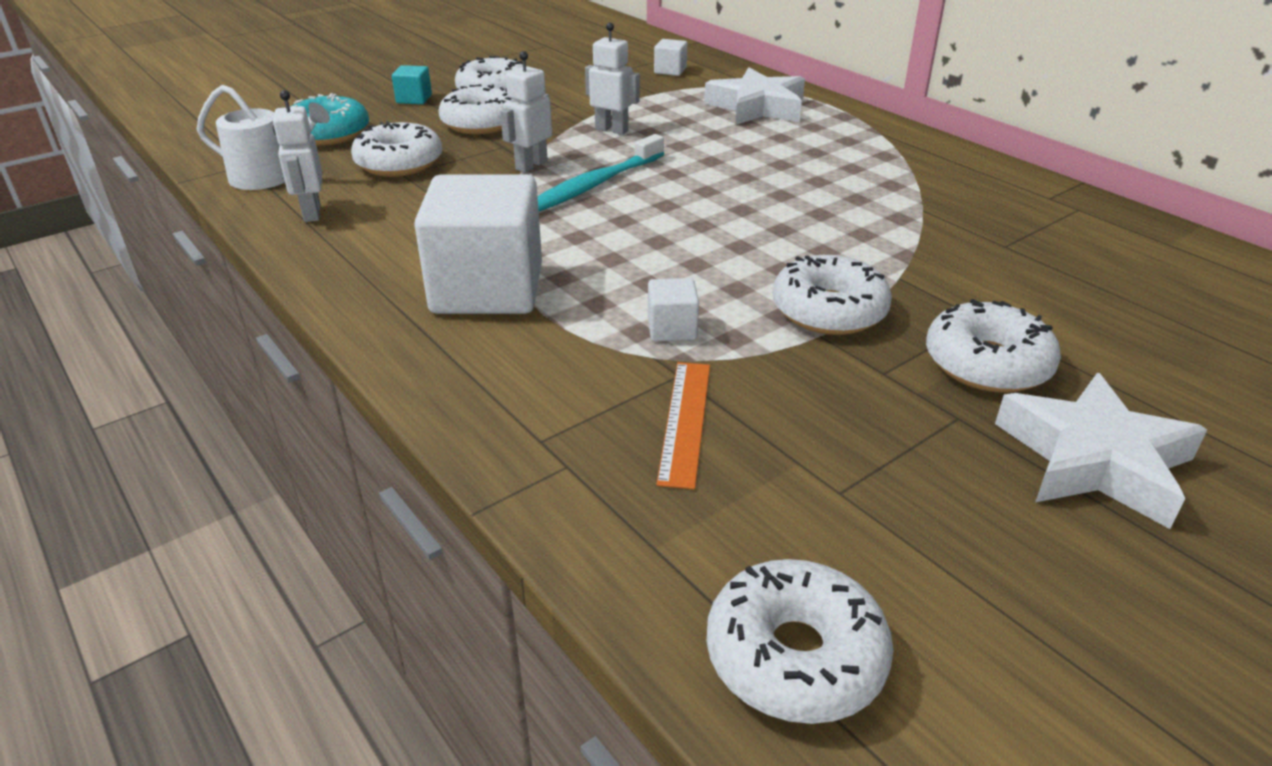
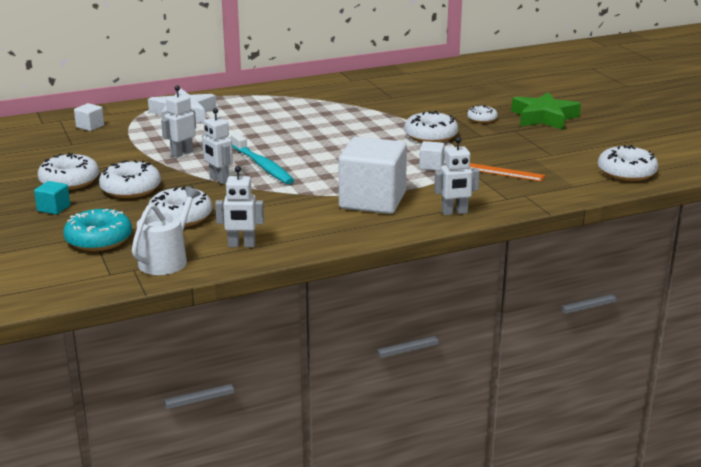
camera: 75 degrees left, 10 degrees down
(453, 379) = (454, 212): none -> white robot
(987, 364) = (482, 119): white donut -> white donut, size x0.58
(1094, 460) = (544, 117): white star -> green star

